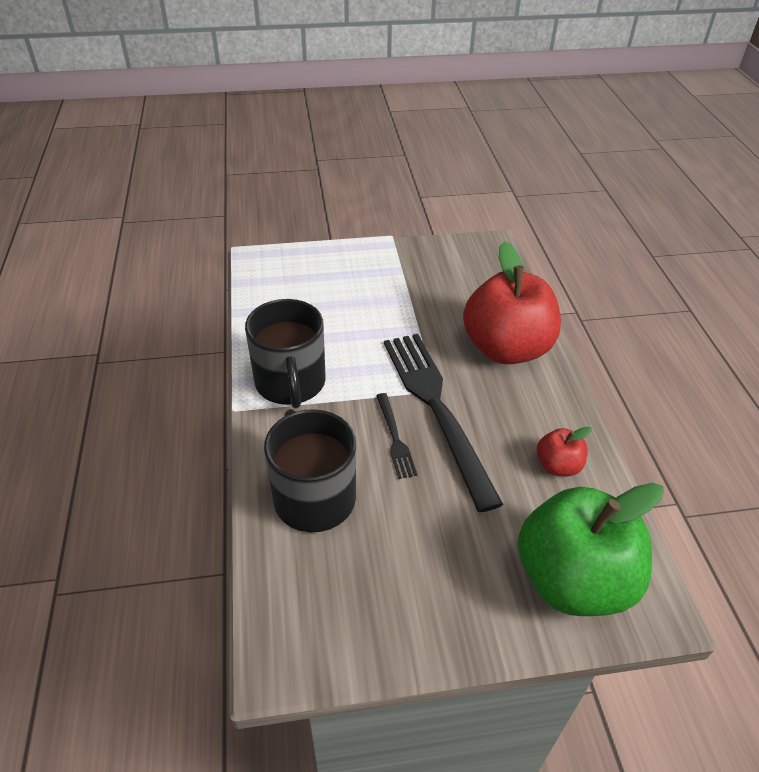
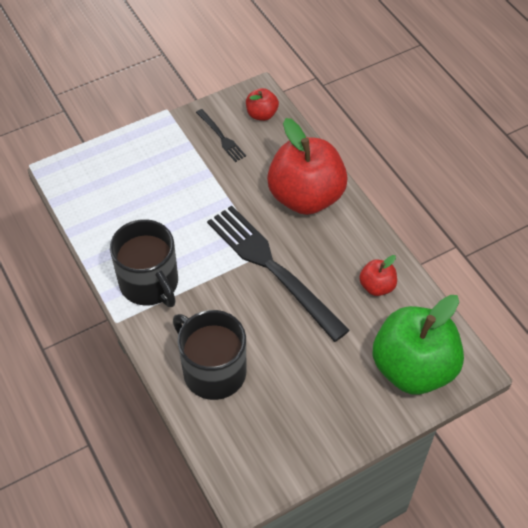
camera: 20 degrees left, 10 degrees up
(395, 438) = (251, 303): black fork -> black fork (221, 137)
(489, 262) = (261, 114): none -> red apple

